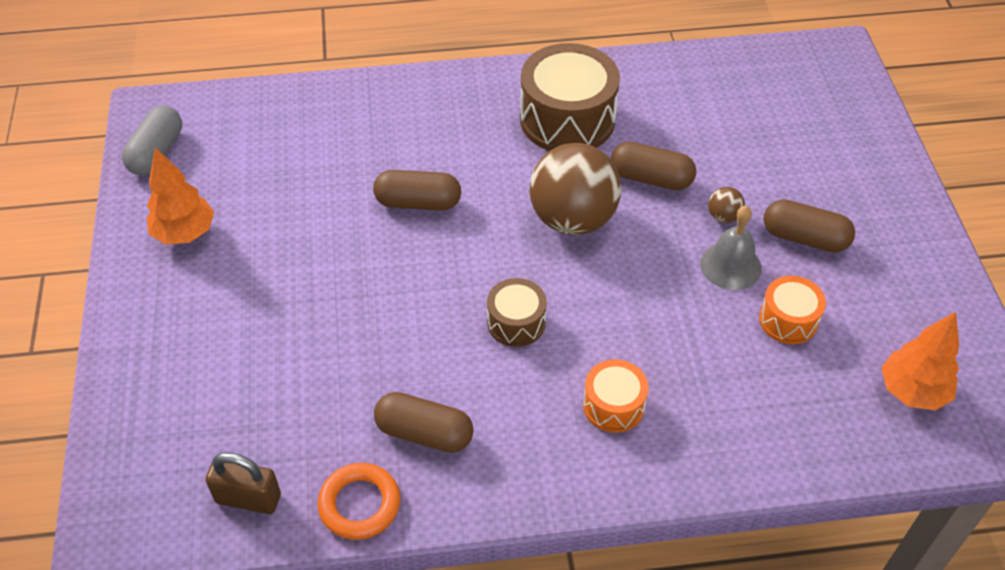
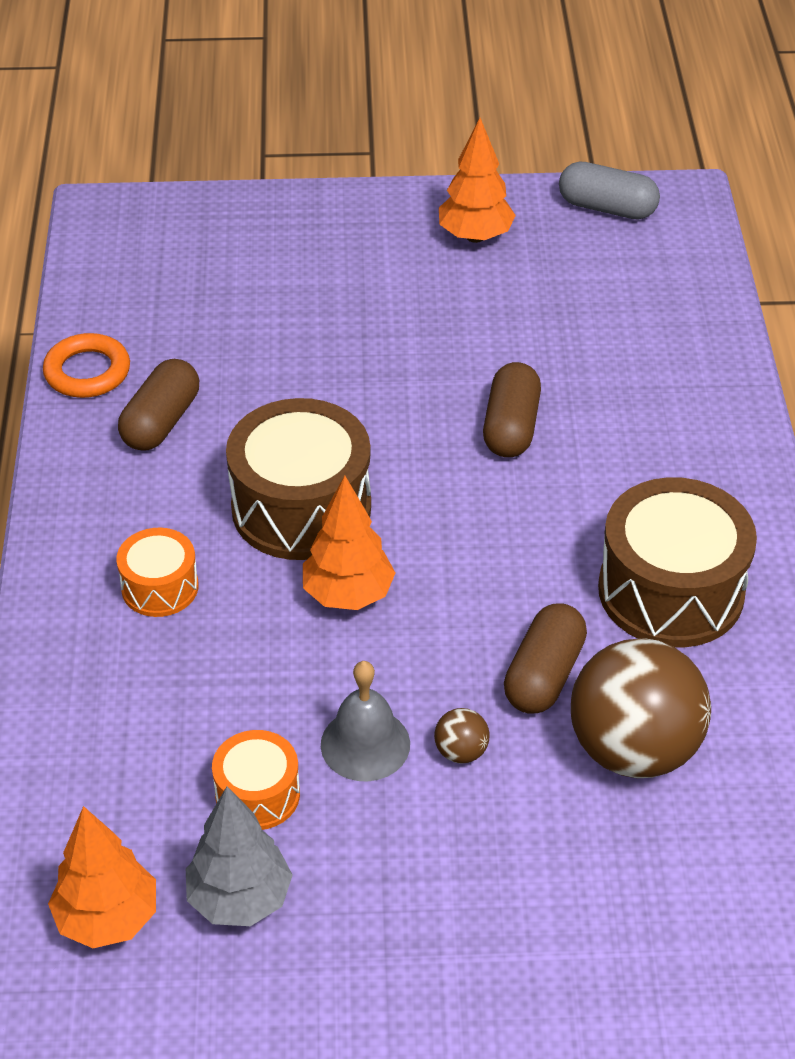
camera: 95 degrees right, 5 degrees down
(248, 499) = (116, 295): brown padlock -> none
(516, 322) = (301, 508): brown drum -> brown drum, size x1.89
(572, 219) = (470, 578): brown ball -> brown ball (633, 749)
(600, 286) = (348, 595): none -> orange tree
(804, 238) = (408, 847): brown capsule -> none
(871, 320) = (240, 899): none -> grey tree

